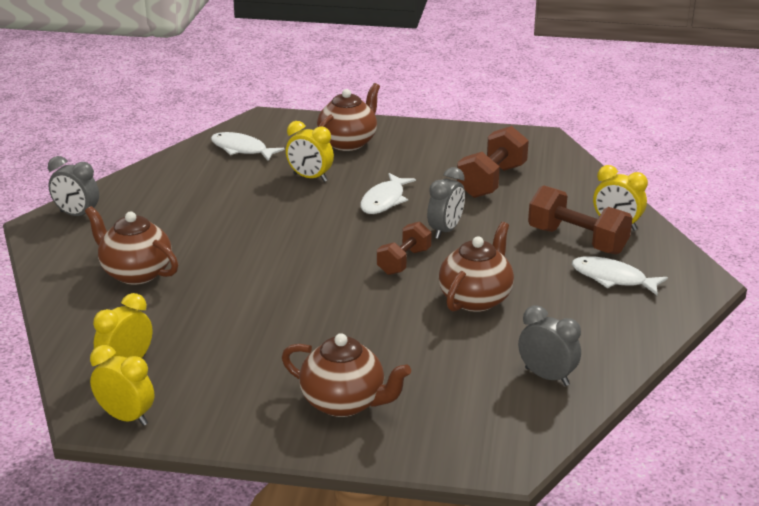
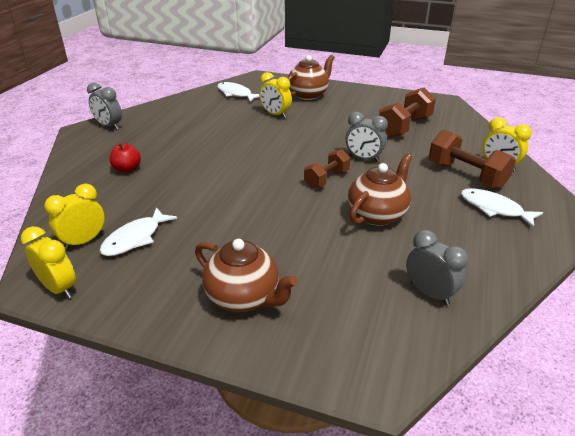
camera: 10 degrees right, 5 degrees up
(135, 273) = (127, 169): brown teapot -> red apple
(384, 200) = (323, 134): white fish -> white fish (135, 238)
(445, 230) = (363, 159): grey clock -> grey clock turned 75 degrees clockwise

